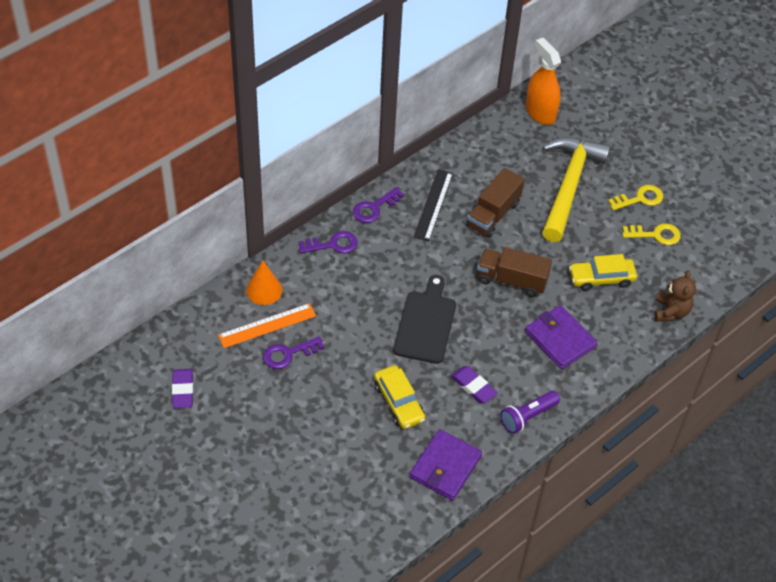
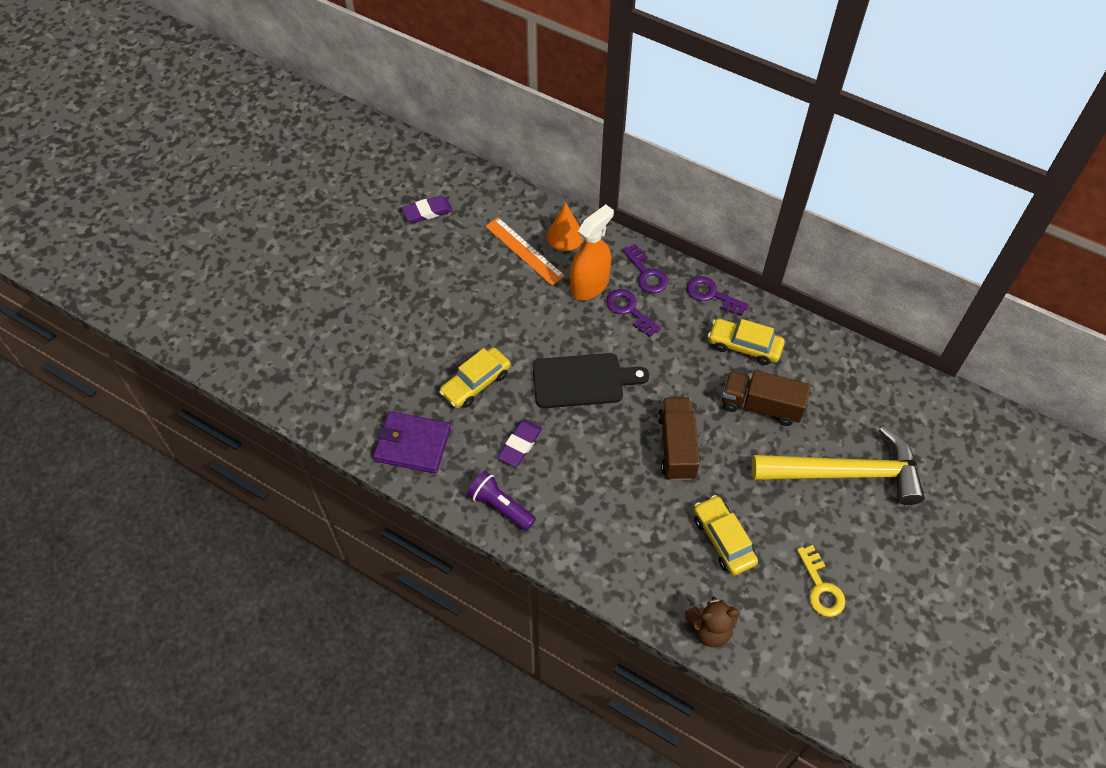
camera: 75 degrees right, 5 degrees up
(288, 354) = (498, 277): purple key -> purple key (629, 310)
(433, 205) = (744, 346): black ruler -> yellow car
(540, 112) = (943, 416): orange spray bottle -> orange spray bottle (589, 285)
(560, 339) = (616, 515): purple wallet -> none
(640, 199) = (869, 557): yellow key -> none

